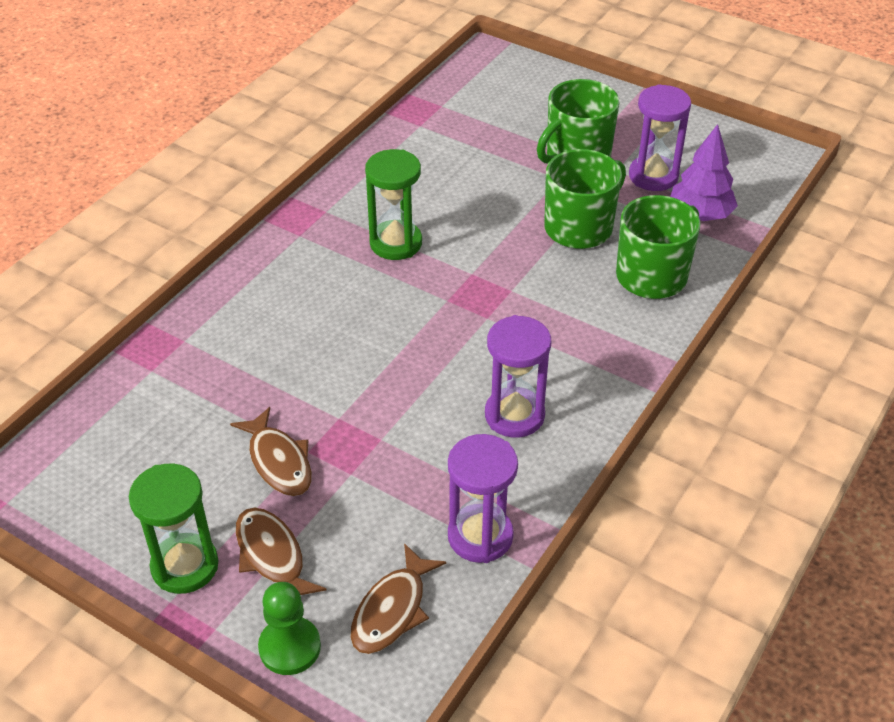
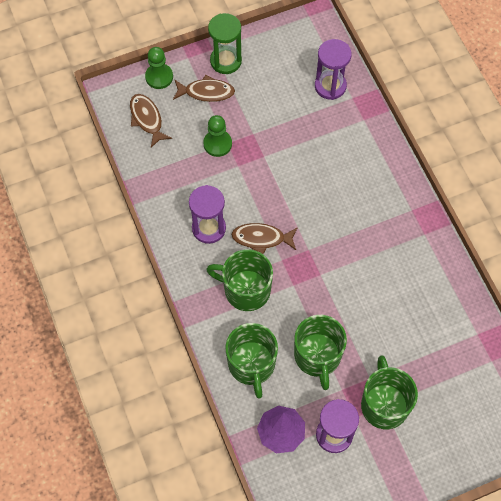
camera: 125 degrees right, 20 degrees up
(278, 461) = (255, 119): brown fish -> brown fish (261, 238)
(362, 484) = (217, 144): none -> green pawn
(396, 243) = (371, 252): green hourglass -> none
(480, 536) = (155, 171): purple hourglass -> purple hourglass (330, 86)
(564, 330) = (245, 290): none -> green mug

